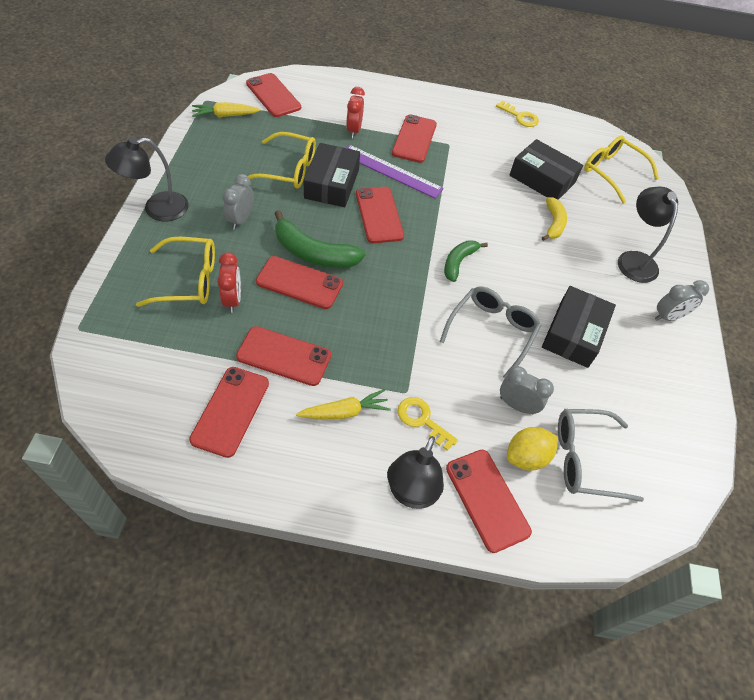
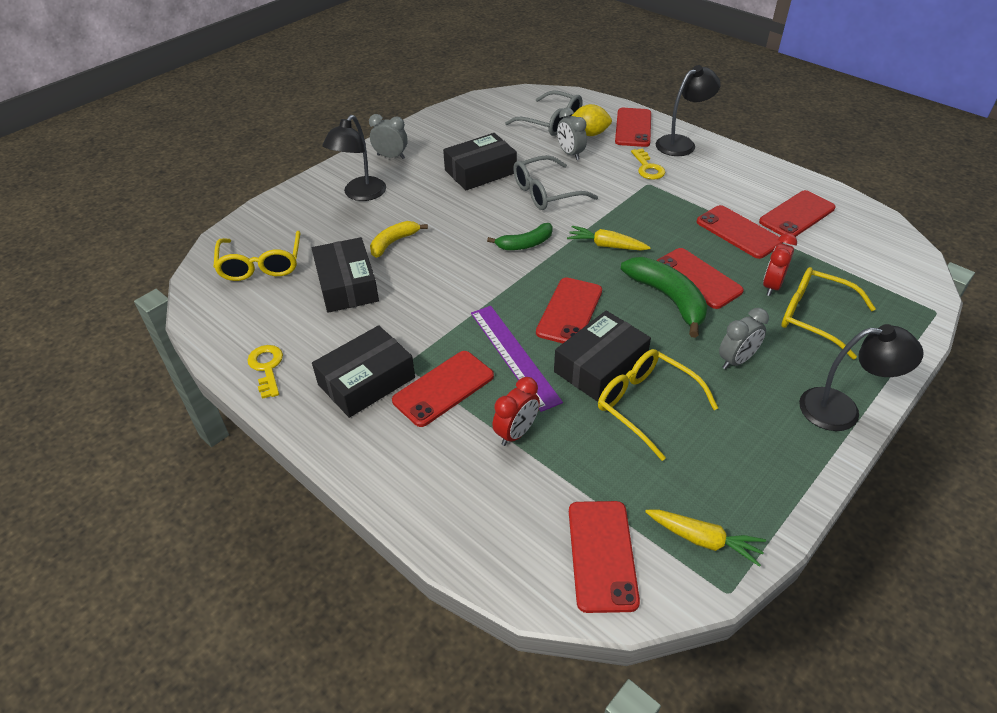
camera: 140 degrees left, 10 degrees down
(345, 412) = (704, 188): yellow carrot -> yellow carrot (606, 245)
(460, 128) = (366, 381): none -> black box

